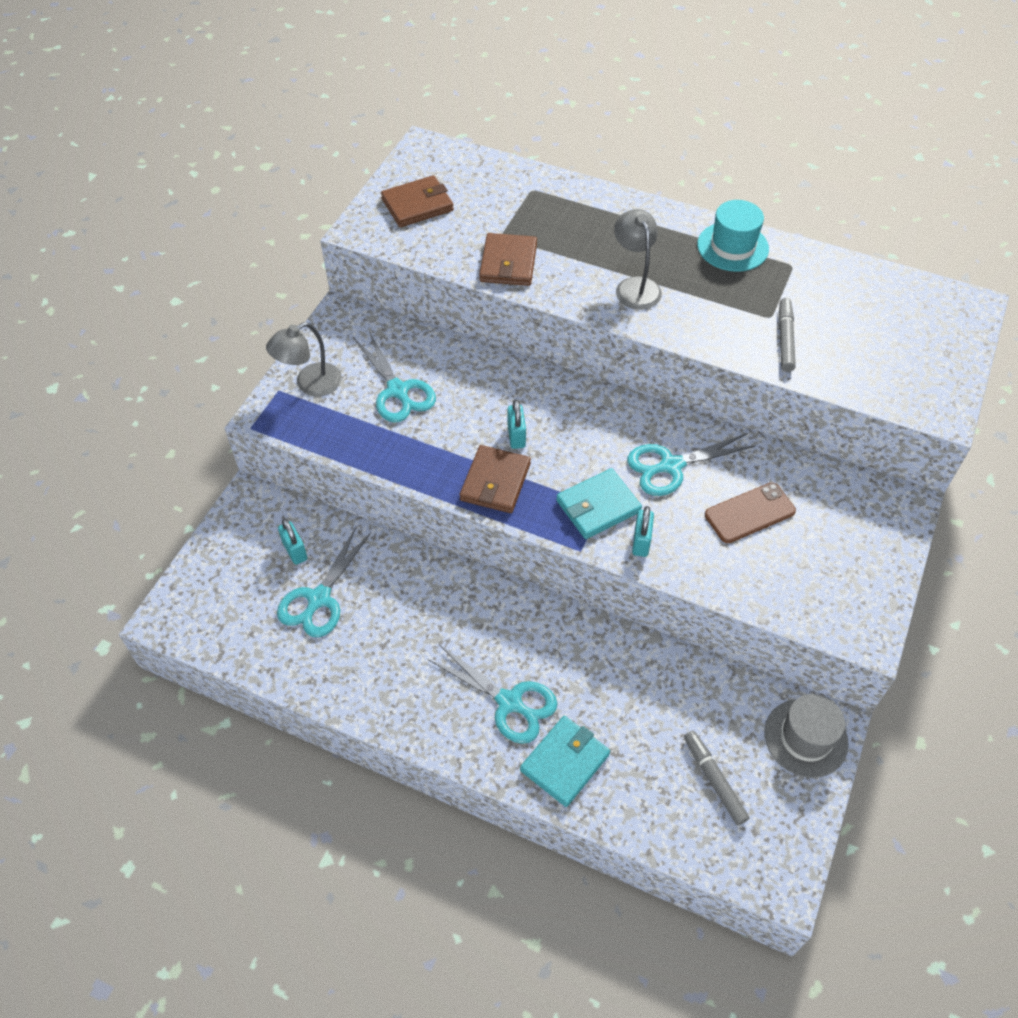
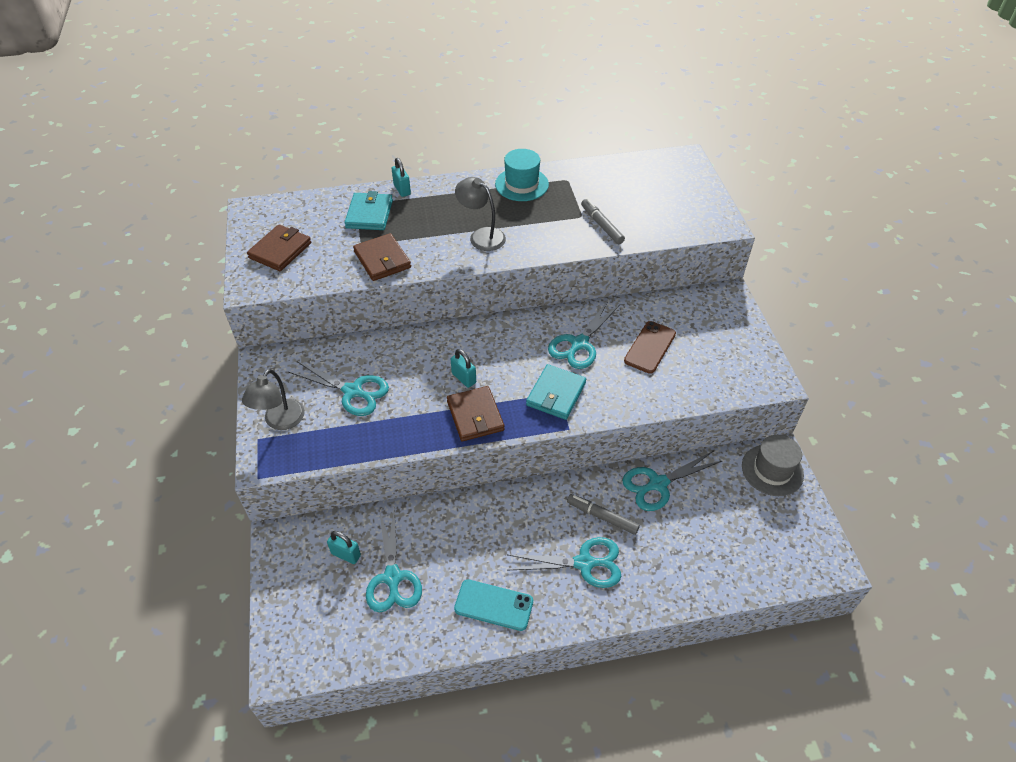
camera: 35 degrees left, 5 degrees down
(389, 685) = (493, 605): none -> turquoise phone
(564, 762) = (651, 579): turquoise wallet -> turquoise wallet (369, 214)
(641, 542) = (602, 401): turquoise padlock -> turquoise padlock (402, 190)
(657, 671) = (658, 484): none -> turquoise scissors
(714, 779) = (745, 529): grey marker -> grey marker (602, 516)

